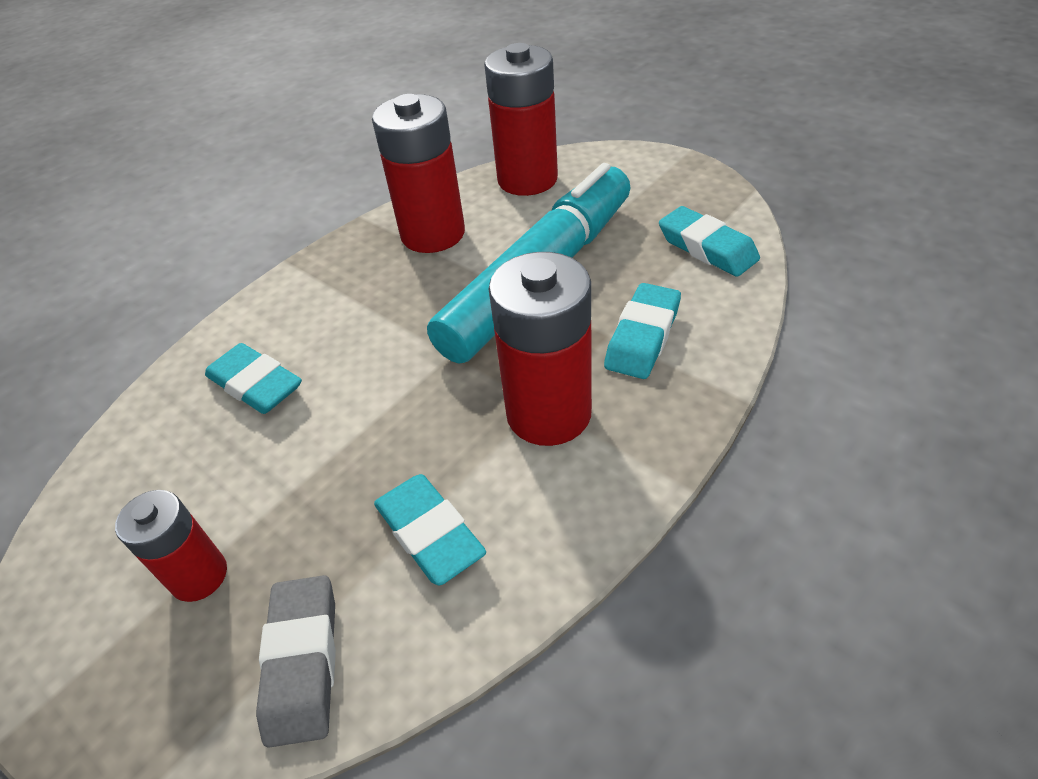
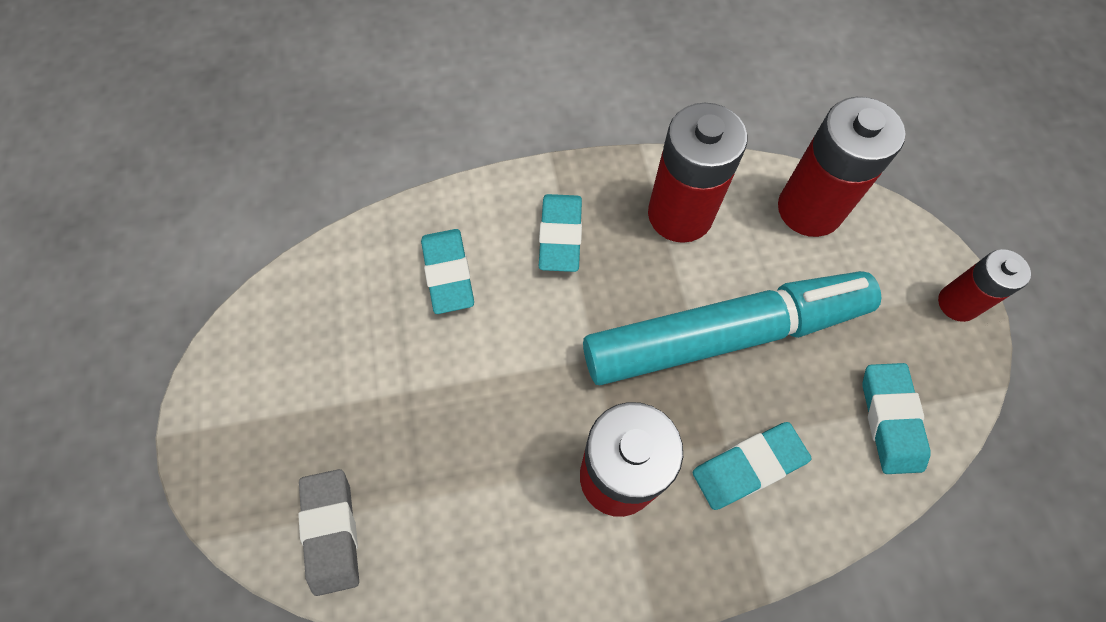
camera: 35 degrees right, 20 degrees up
(199, 576) = (318, 413): red battery -> red battery (957, 303)
(303, 662) = (332, 532): grey eraser -> grey eraser turned 45 degrees counterclockwise
(429, 533) = (464, 506): turquoise eraser -> turquoise eraser (560, 236)

